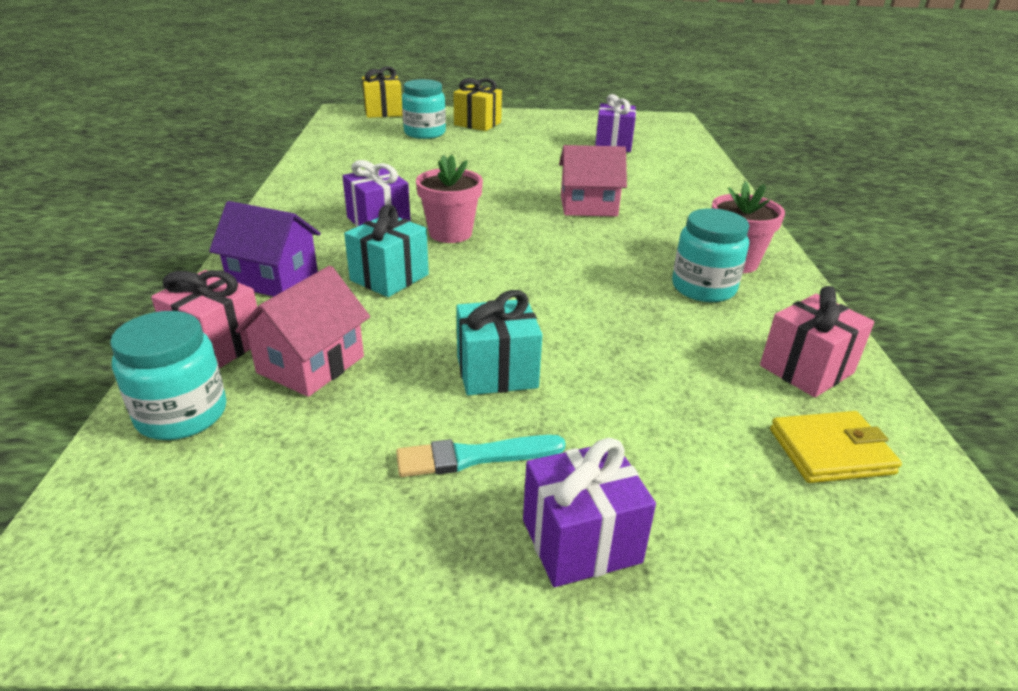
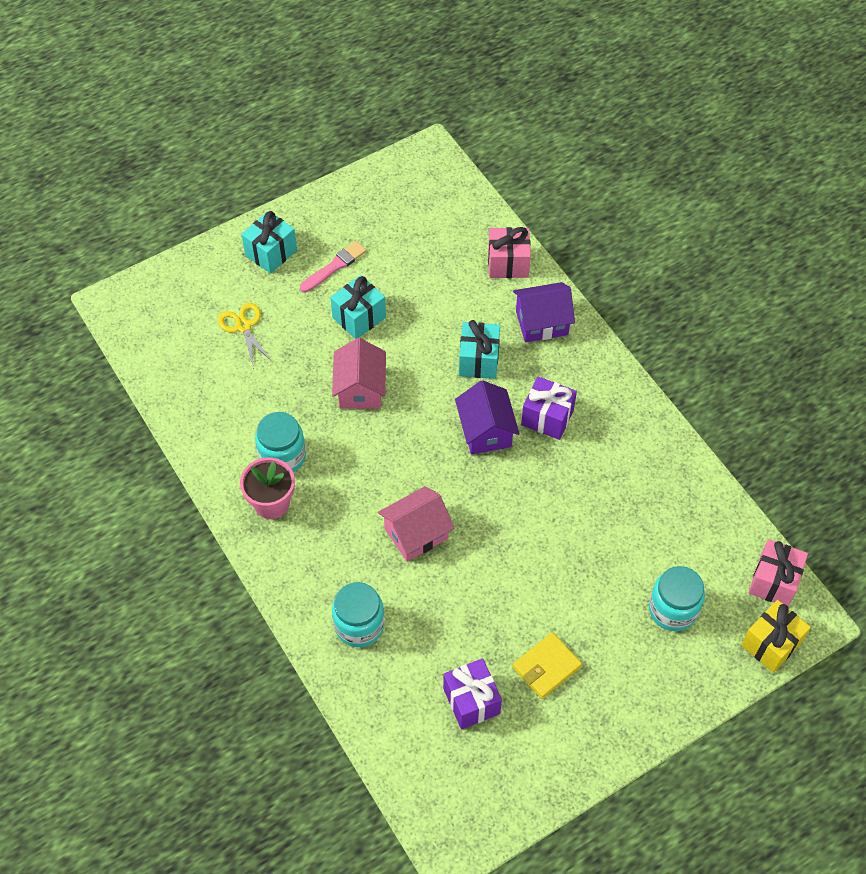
camera: 150 degrees right, 25 degrees up
(182, 414) = (472, 224): turquoise jar -> turquoise jar (359, 625)
(311, 364) = (450, 276): pink house -> pink house (360, 389)
(450, 233) = (486, 431): pink flower pot -> purple house
(474, 457) = (334, 266): turquoise brush -> pink brush
(477, 124) = (647, 674): yellow gift -> none
(581, 541) = (271, 253): purple gift -> turquoise gift
(701, 436) = (243, 326): none -> yellow scissors
(806, 369) = (202, 403): pink gift -> pink gift (773, 581)
(830, 451) = (183, 347): yellow wallet -> yellow wallet (546, 667)

